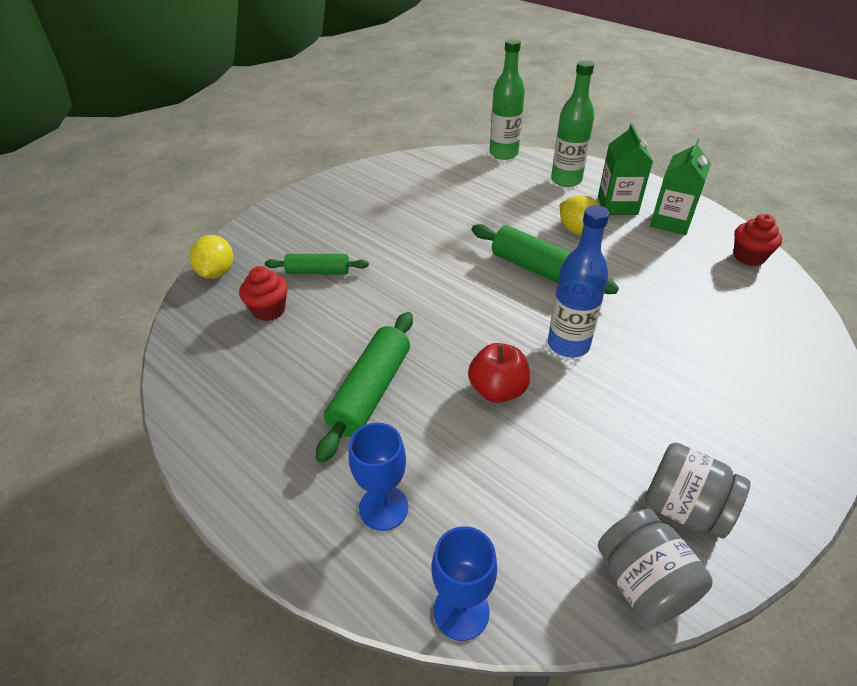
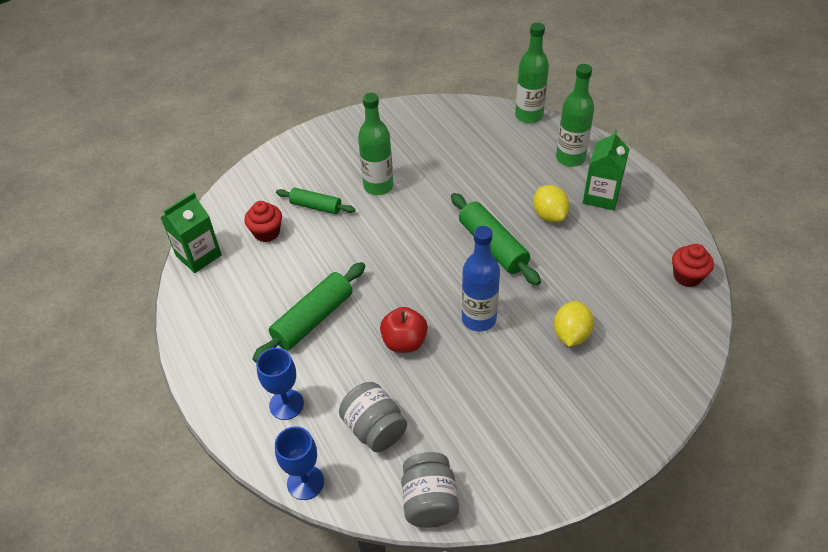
camera: 20 degrees right, 5 degrees up
(217, 273) = (240, 190): yellow lemon -> yellow lemon (571, 334)
(381, 239) = (378, 186): none -> green bottle
(671, 222) = (640, 225): green carton -> green carton (198, 255)
(684, 508) = (489, 464): grey jar -> grey jar (374, 429)

